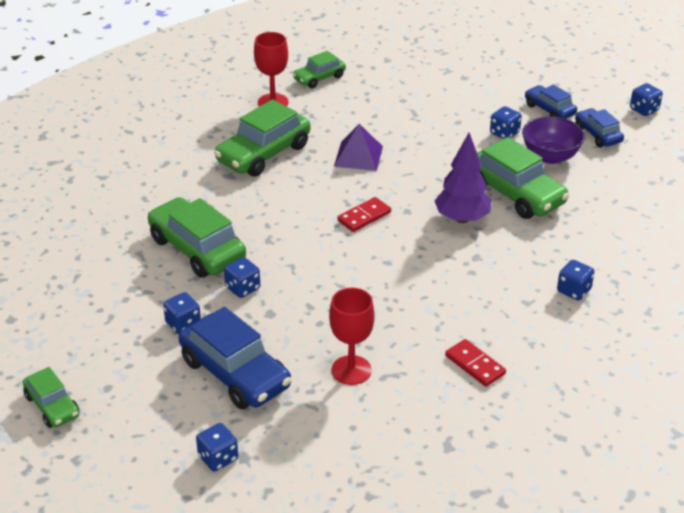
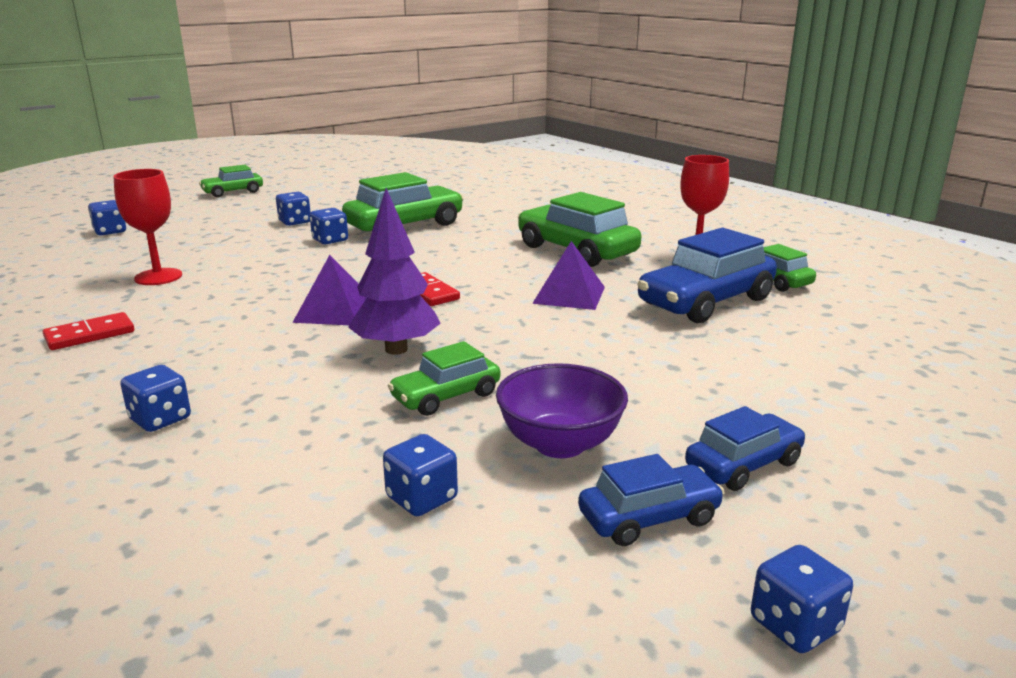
camera: 95 degrees right, 15 degrees down
(235, 373) = (207, 237): blue car -> blue car (706, 302)
(406, 254) = (335, 311): none -> purple pyramid
(504, 133) = (641, 404): blue dice -> blue dice (422, 498)
(515, 194) = (446, 396): green car -> green car, size x0.57

